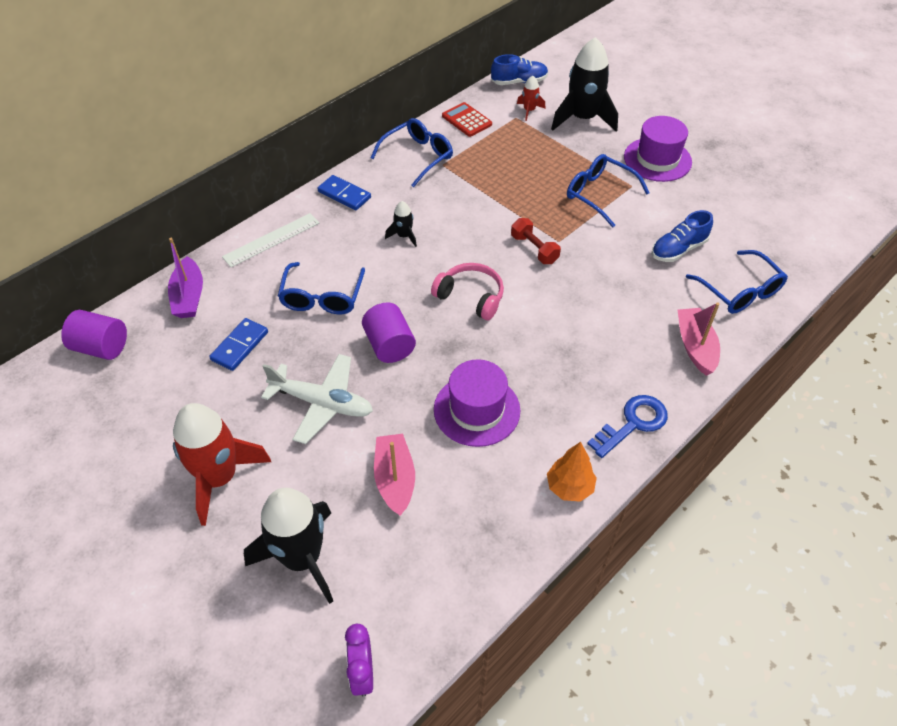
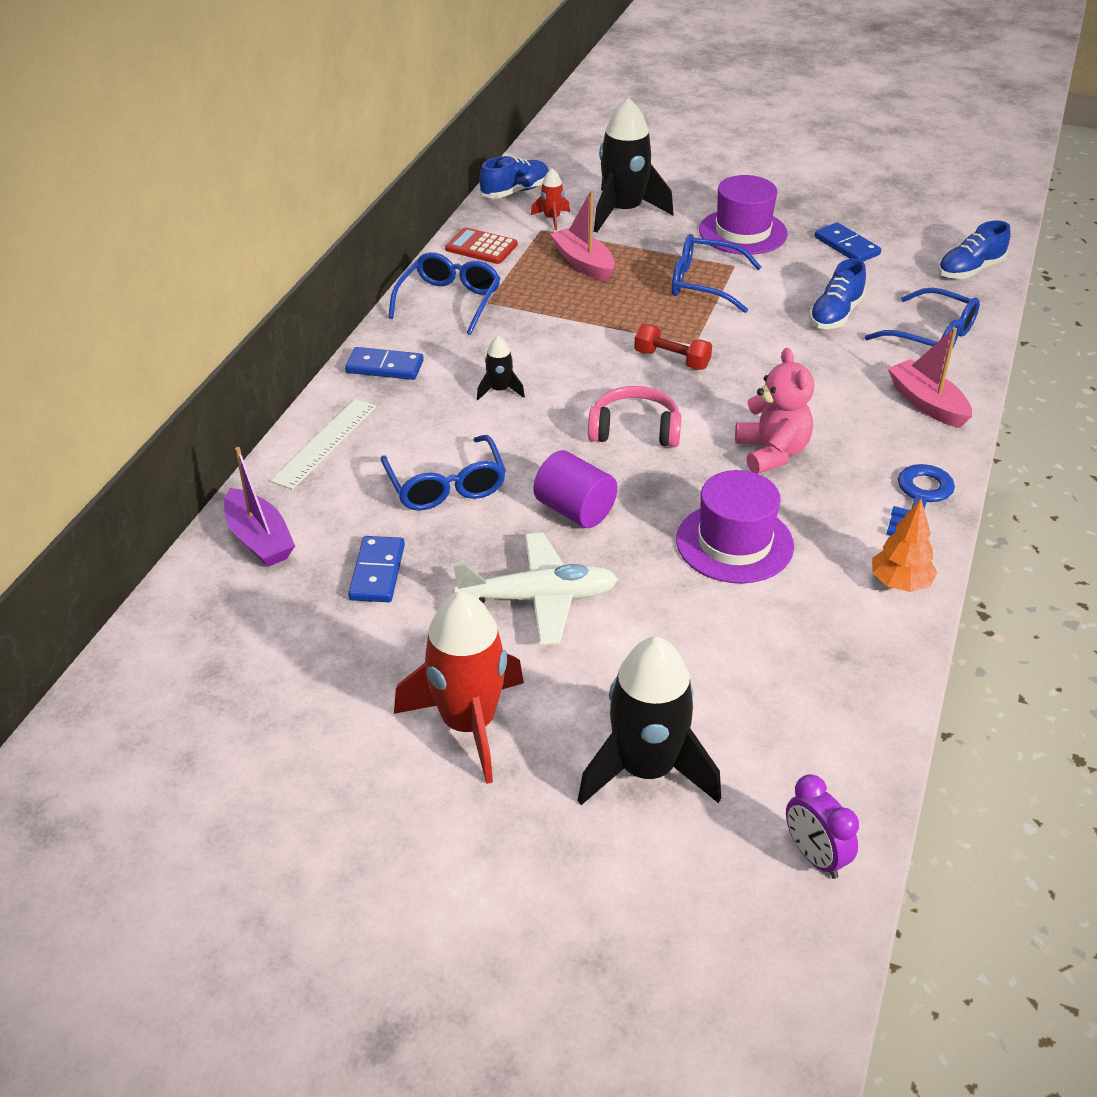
camera: 25 degrees left, 10 degrees down
(101, 347) = (177, 636): purple cylinder -> none
(395, 479) = (694, 646): pink boat -> pink boat (583, 263)
(552, 348) = (772, 453): none -> pink teddy bear
(728, 193) = (847, 246): none -> blue domino
(811, 243) = (970, 270): none -> blue shoe

